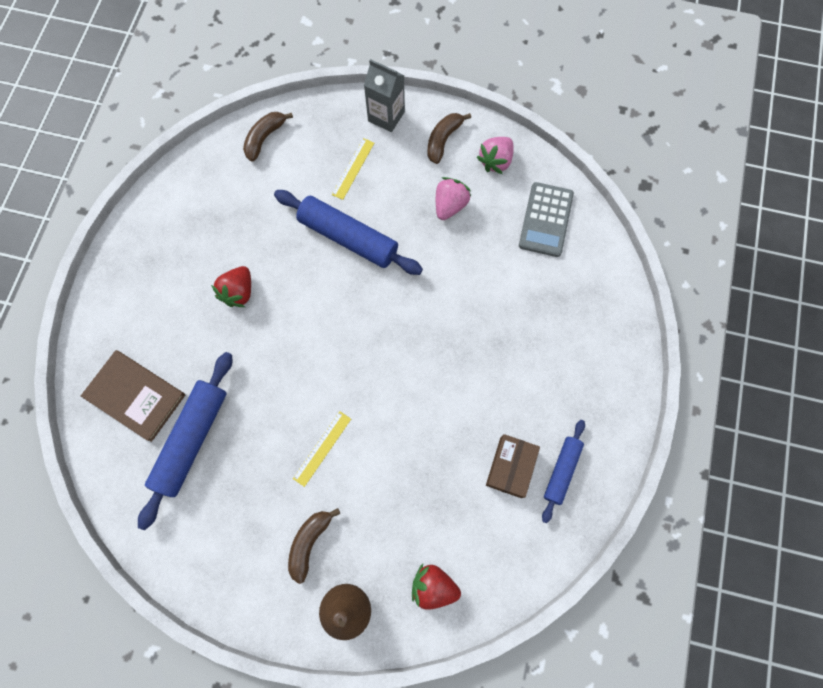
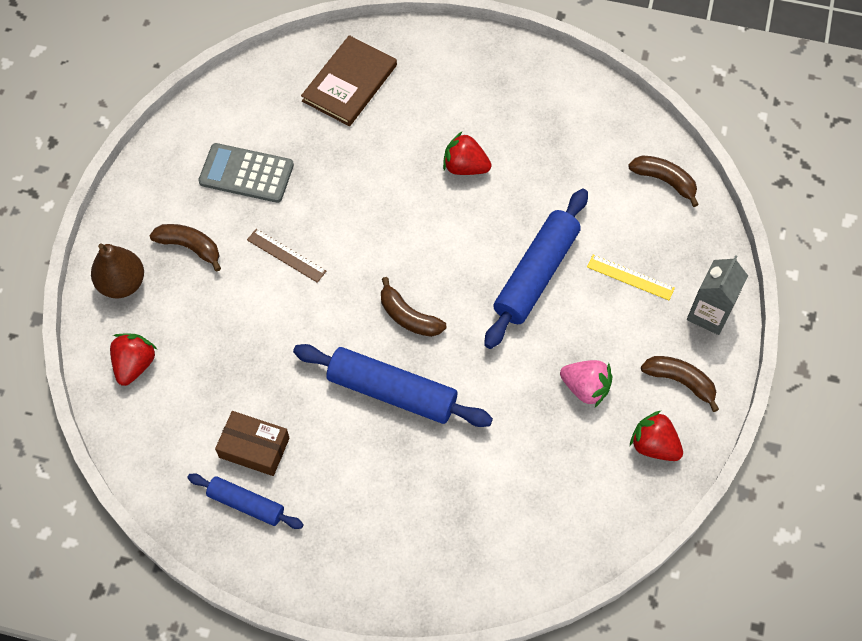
camera: 90 degrees right, 10 degrees down
(192, 439) = (302, 136): blue rolling pin -> blue rolling pin (392, 391)
(322, 448) = (286, 255): yellow ruler -> brown ruler
(386, 339) = (408, 317): none -> brown banana
(495, 161) = (654, 445): pink strawberry -> red strawberry
(546, 220) = (571, 505): grey calculator -> grey calculator (246, 174)

